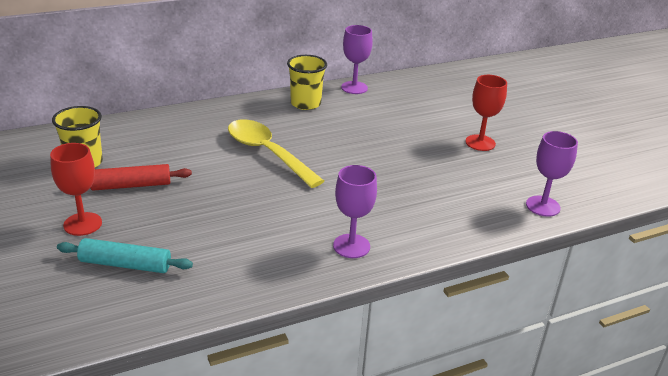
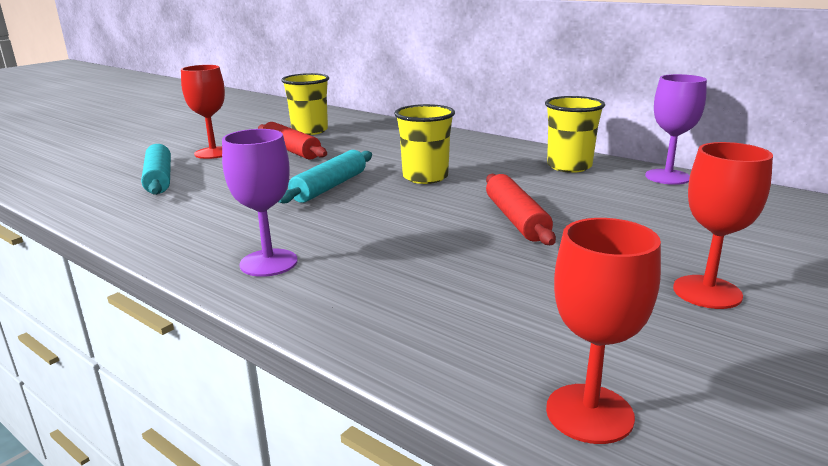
camera: 65 degrees right, 10 degrees down
(244, 192) = (330, 187): none -> turquoise rolling pin
(267, 153) = (425, 177): yellow spoon -> yellow cup
(366, 151) = (516, 219): none -> red rolling pin
(543, 206) = (589, 413): purple goblet -> red goblet

